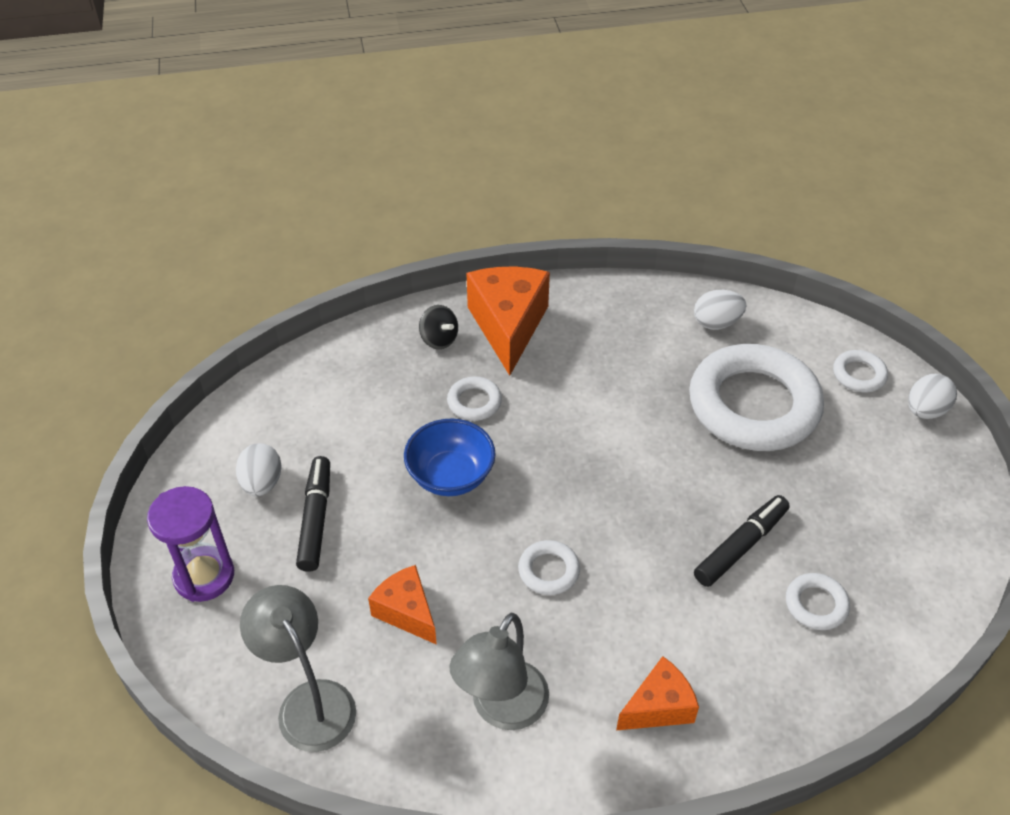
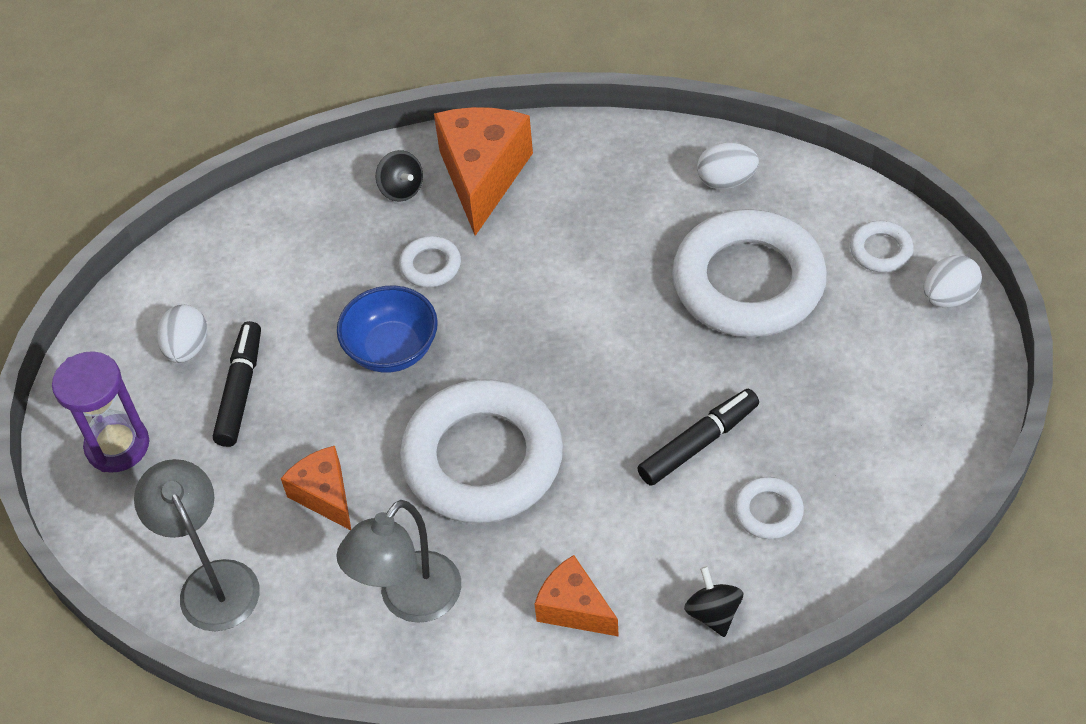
camera: 10 degrees right, 5 degrees up
(549, 571) = (482, 459): white ring -> white ring, size x2.41
(658, 707) = (574, 608): orange cheese -> orange cheese turned 120 degrees counterclockwise
(788, 703) = (713, 613): none -> black spinning top

